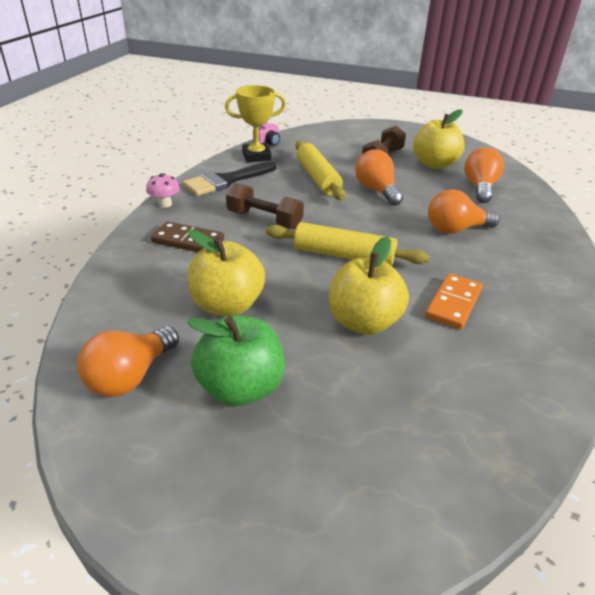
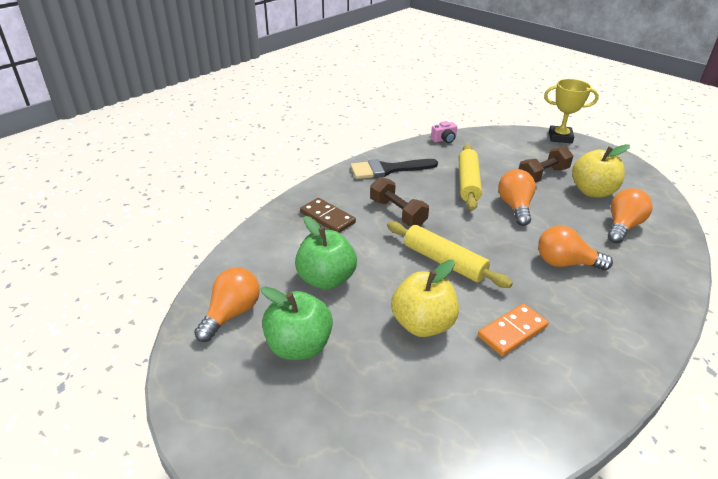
camera: 25 degrees right, 0 degrees up
(130, 376) = (231, 314): orange light bulb -> orange light bulb turned 150 degrees clockwise
(165, 204) = (327, 181): pink mushroom -> none
(227, 305) = (326, 279): yellow apple -> green apple
(256, 156) = (427, 151): yellow trophy -> yellow trophy (560, 137)

